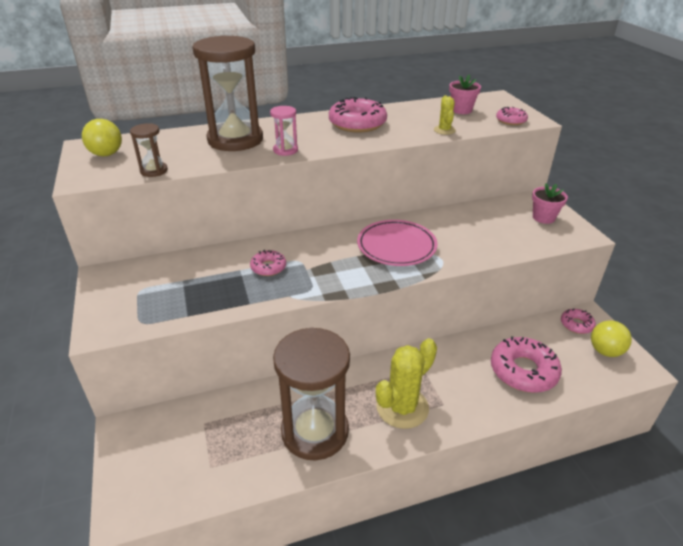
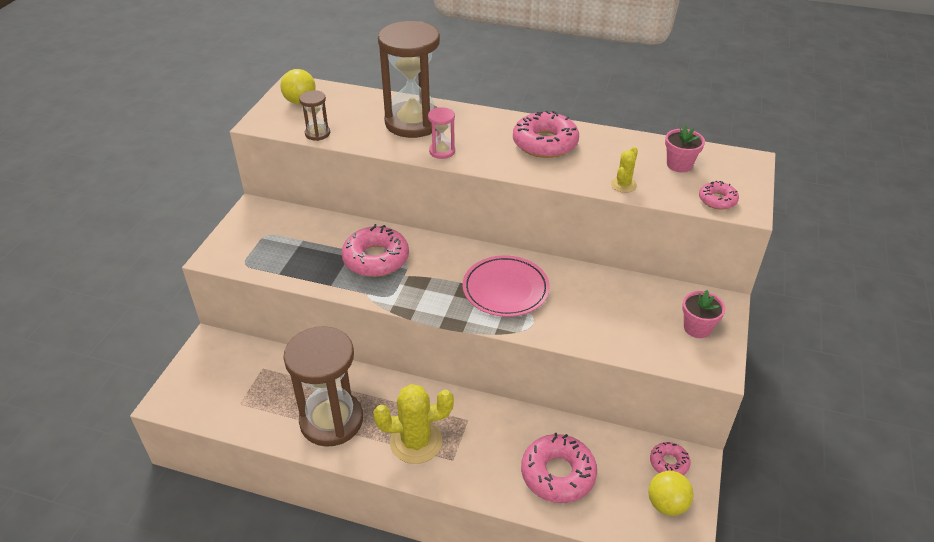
camera: 35 degrees right, 5 degrees up
(268, 267) = (376, 259): pink donut -> pink donut, size x1.87

